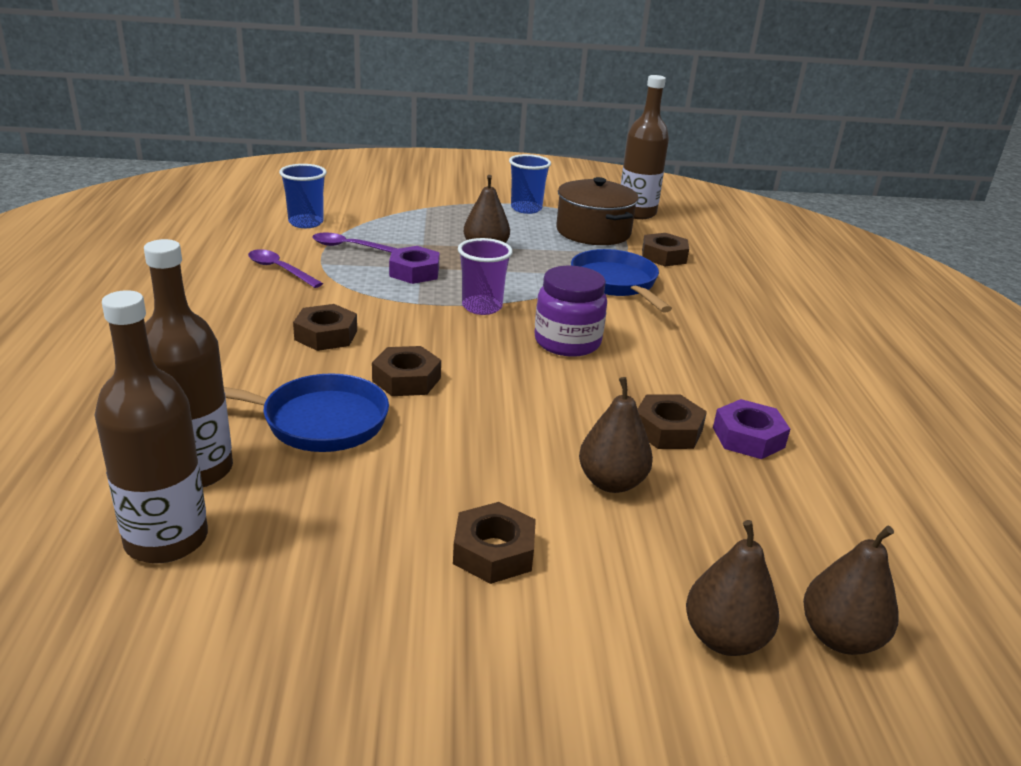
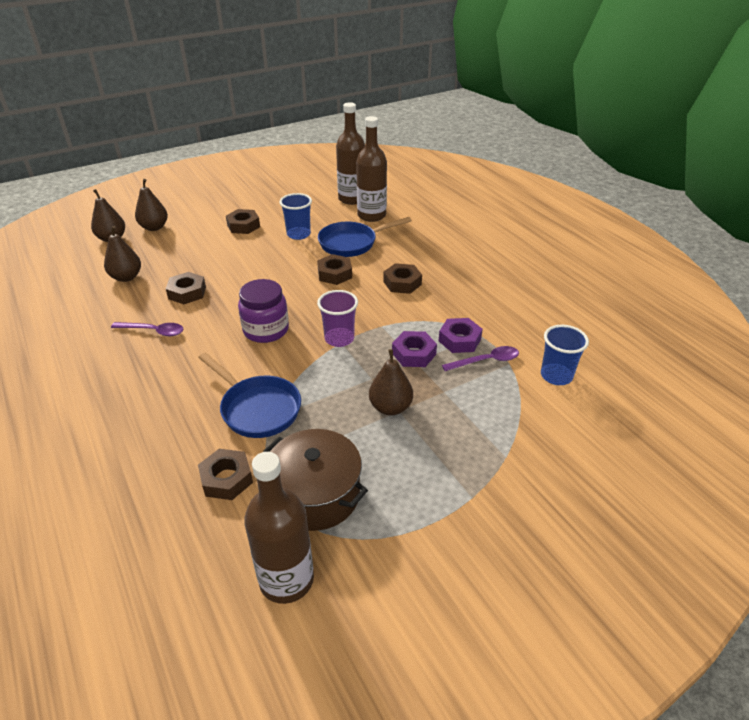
camera: 155 degrees right, 10 degrees up
(280, 270) = (493, 318): purple spoon -> purple spoon (153, 331)
(526, 208) = (415, 512): blue cup -> blue cup (298, 234)
(611, 482) = (208, 260): brown pear -> brown pear (126, 277)
(748, 437) = (142, 303): purple nut -> purple nut (459, 340)

